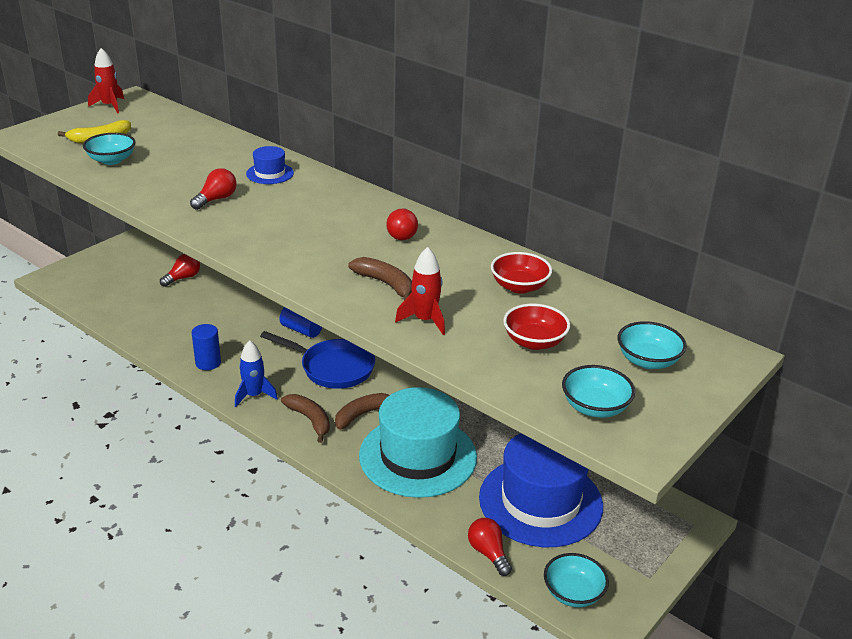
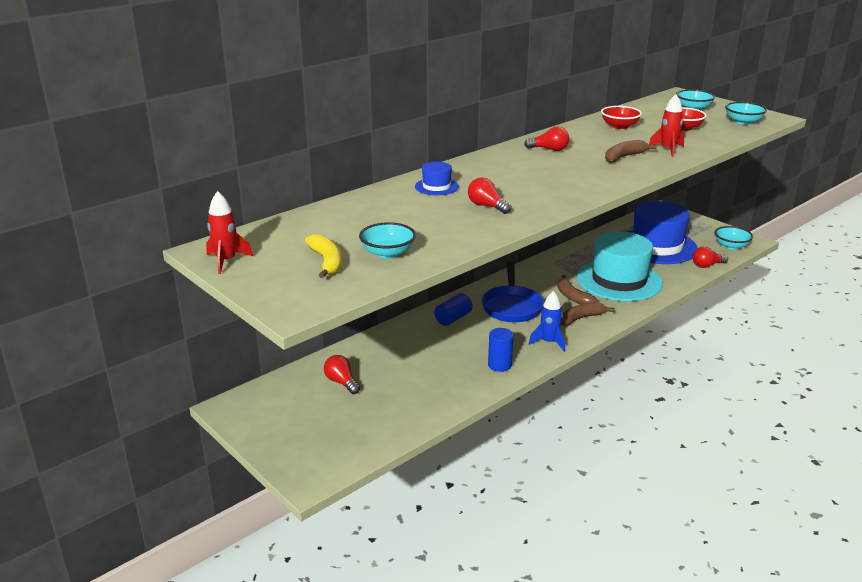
camera: 80 degrees left, 5 degrees down
(333, 368) = (512, 306): blue pan -> blue pan turned 150 degrees clockwise

